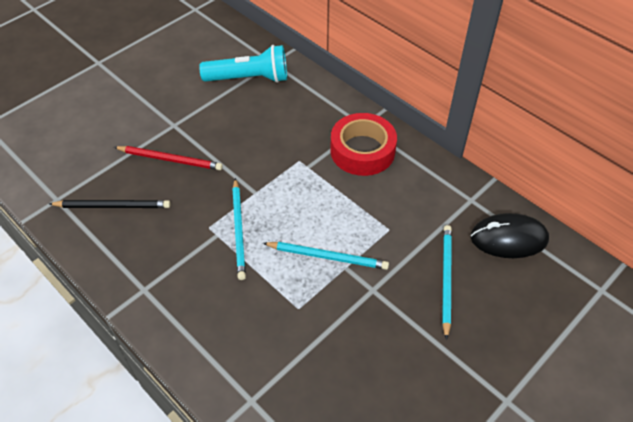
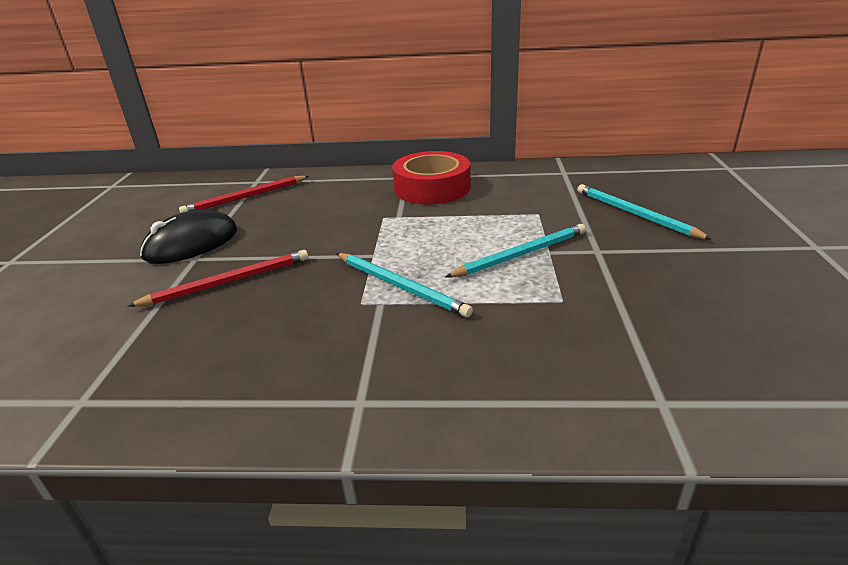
camera: 40 degrees left, 20 degrees down
(113, 206) = (195, 356): black pencil -> none
(249, 78) = (245, 197): turquoise flashlight -> red pencil
(508, 238) = (627, 175): black mouse -> black mouse (191, 243)

